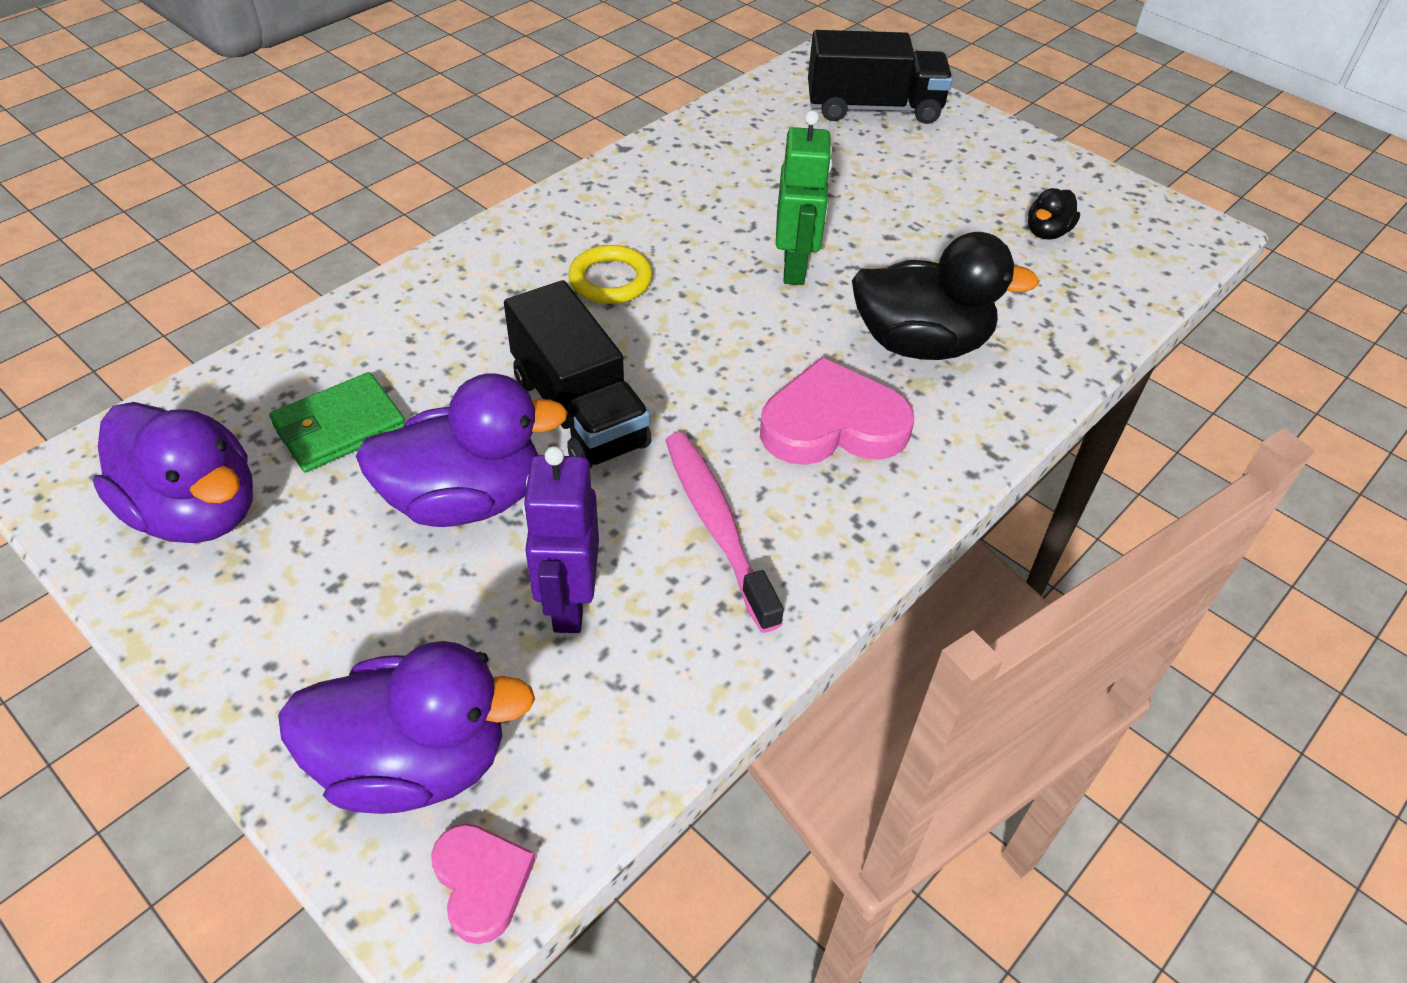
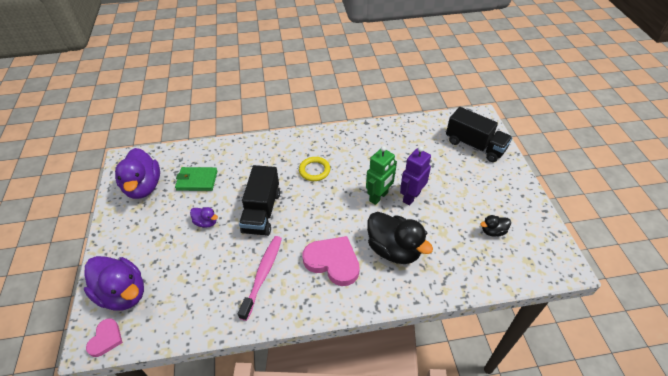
camera: 40 degrees right, 0 degrees up
(466, 499) = (206, 222): purple duck -> purple duck, size x0.48
(569, 604) = (200, 273): purple robot -> purple robot (411, 197)

